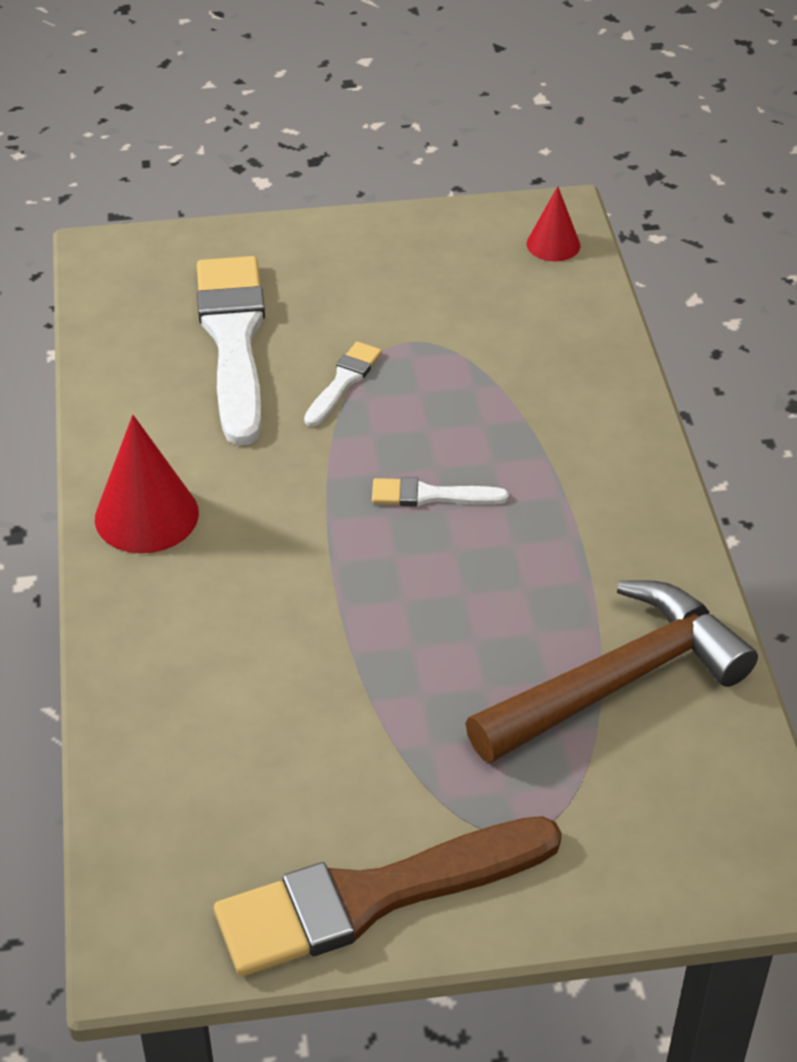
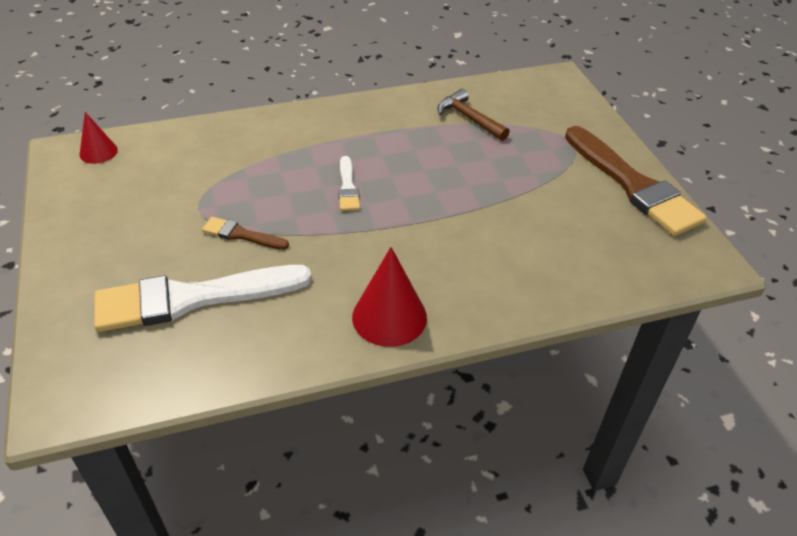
camera: 100 degrees left, 0 degrees up
(343, 382) = (241, 235): white brush -> brown brush
(617, 681) = (469, 118): brown hammer -> brown hammer, size x0.56

